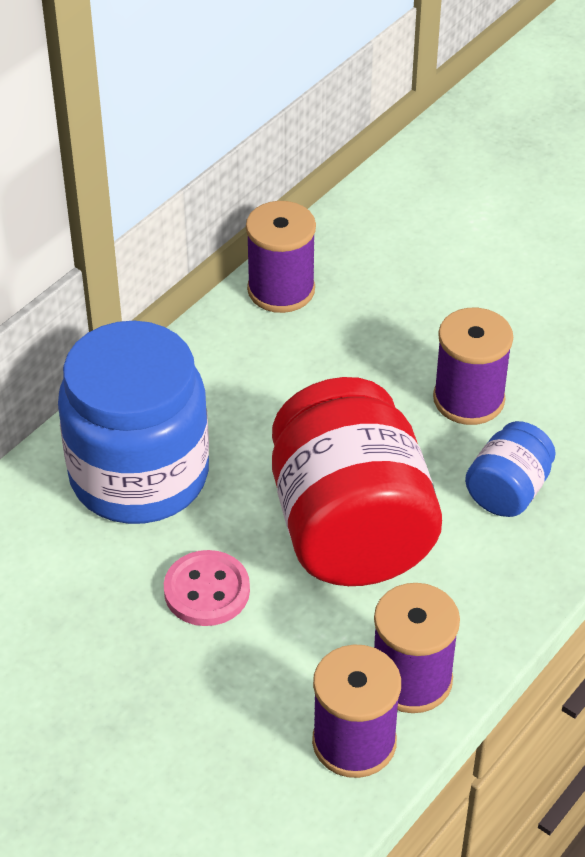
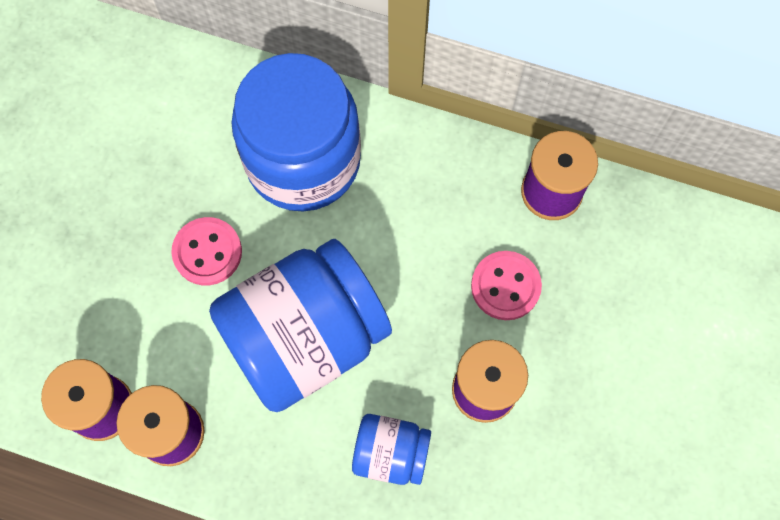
camera: 70 degrees right, 25 degrees up
(350, 528) = (305, 337): red jar -> blue jar
(366, 352) = (505, 286): none -> pink button

